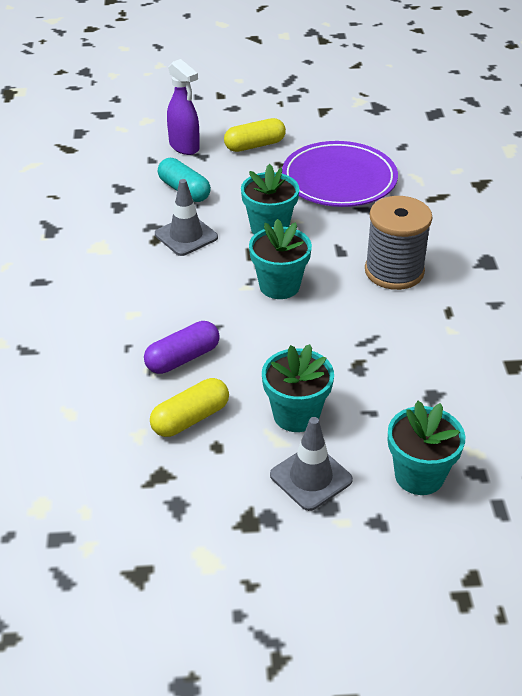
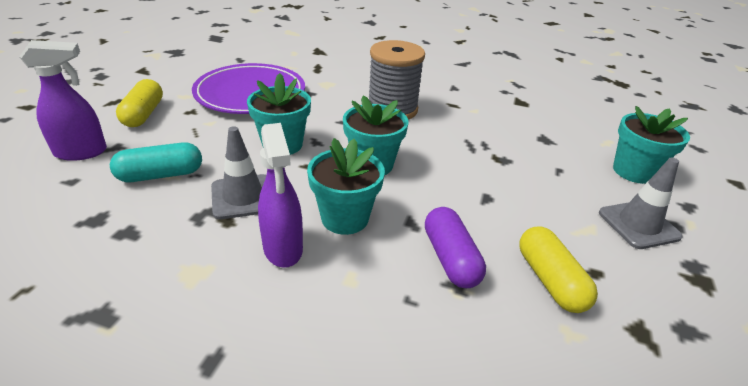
camera: 70 degrees left, 5 degrees down
(142, 274) = (283, 249): none -> purple spray bottle
(296, 415) = (556, 208): turquoise flower pot -> turquoise flower pot (345, 218)

